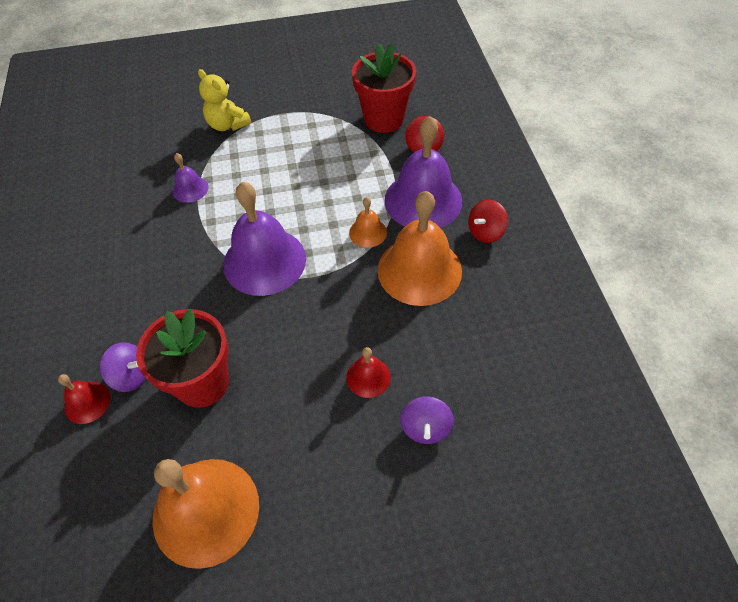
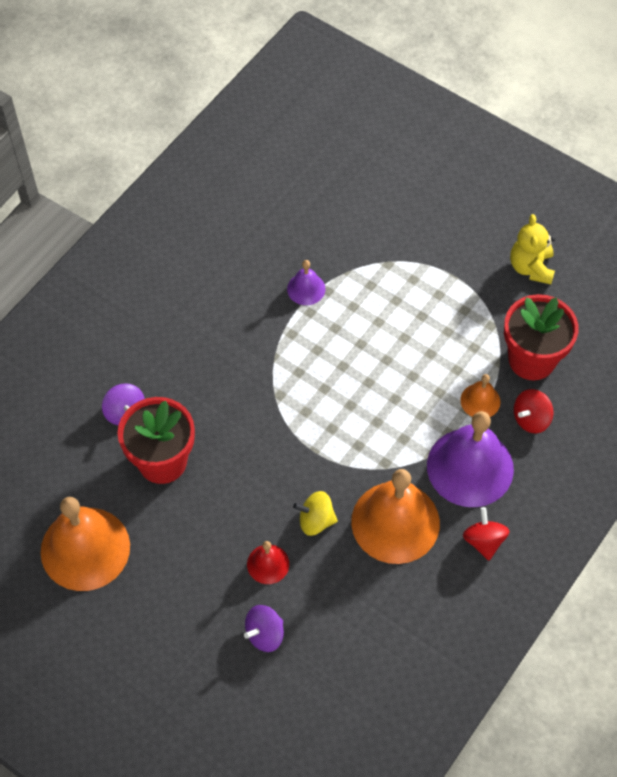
camera: 45 degrees right, 5 degrees up
(87, 402) = (83, 406): red bell -> none
(227, 125) = (397, 248): yellow teddy bear -> yellow teddy bear (531, 267)
(264, 261) = (294, 406): purple bell -> none
(366, 317) = (316, 520): none -> yellow spinning top
(368, 232) = (394, 454): orange bell -> orange bell (480, 401)
(485, 232) = (484, 541): red spinning top -> red spinning top turned 75 degrees clockwise

